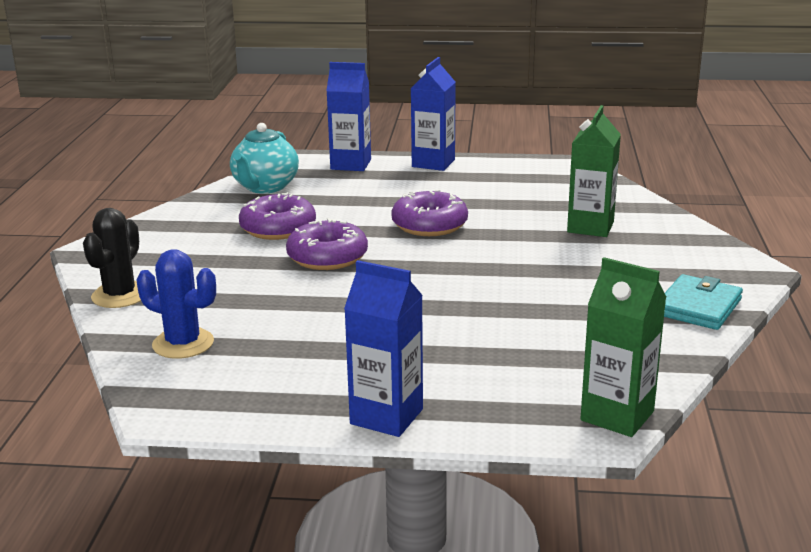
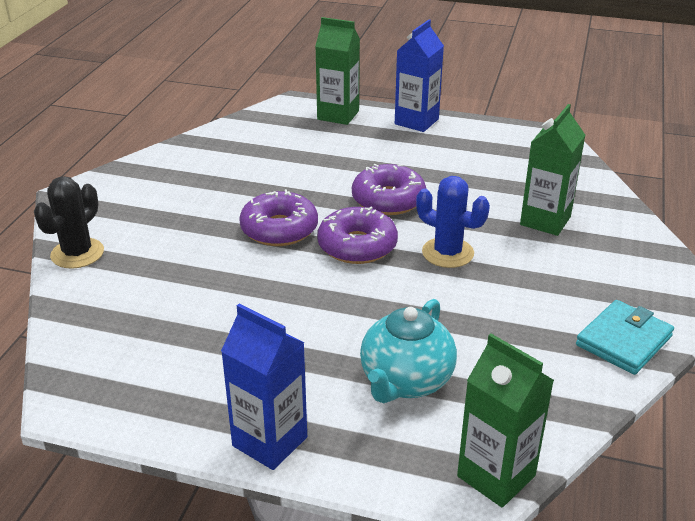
camera: 10 degrees right, 10 degrees up
(183, 344) = (113, 321): blue cactus -> blue cactus (447, 253)
(265, 187) = (250, 135): turquoise teapot -> turquoise teapot (405, 381)
(278, 228) = (245, 187): purple donut -> purple donut (357, 246)
(351, 164) = (338, 115): blue carton -> green carton

